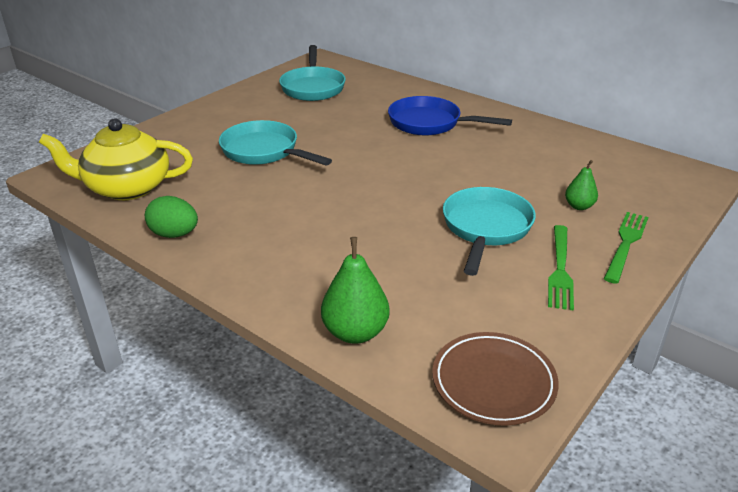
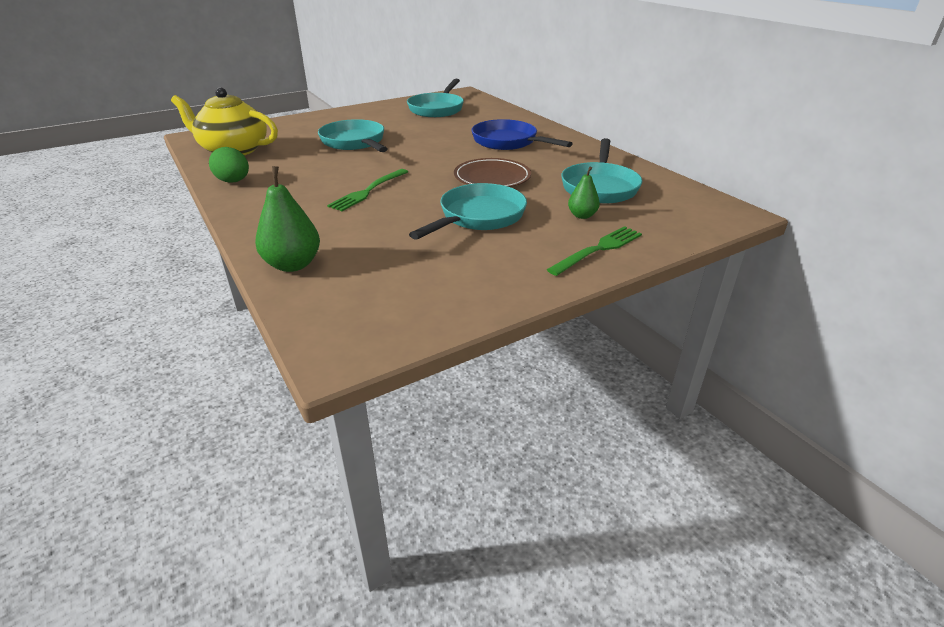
camera: 20 degrees right, 0 degrees up
(493, 382) = (366, 321): brown plate -> brown plate (492, 178)
(560, 270) = (513, 257): green fork -> green fork (367, 191)
(565, 167) = (600, 187): none -> turquoise pan

